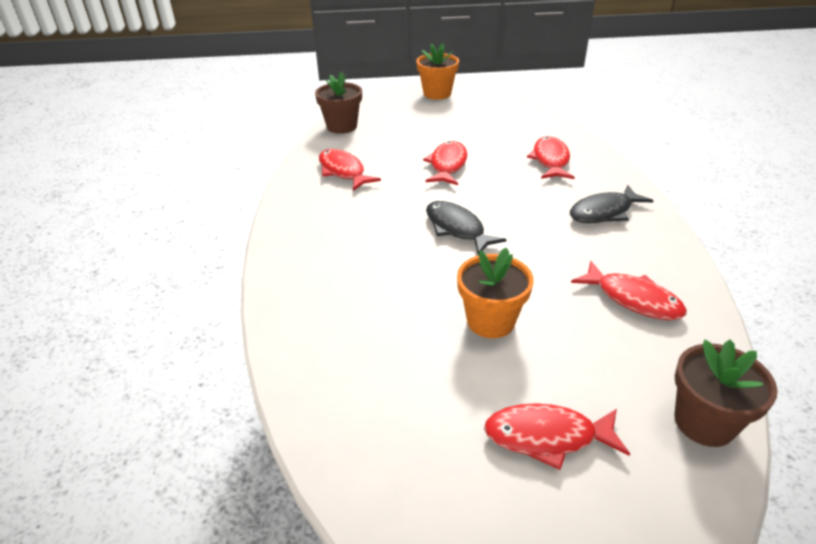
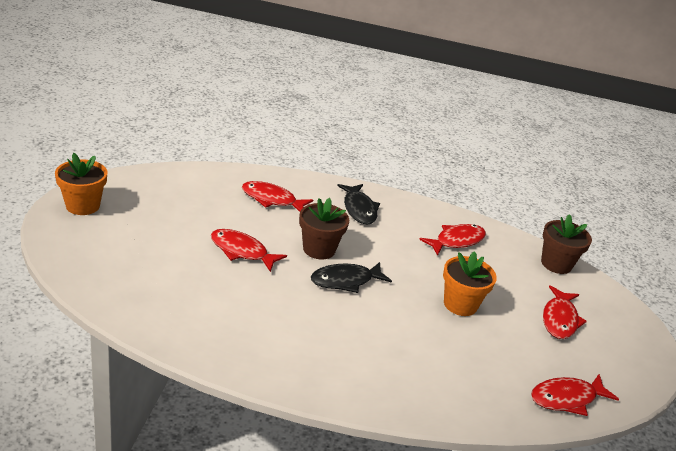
camera: 80 degrees left, 5 degrees down
(342, 126) = (102, 291): brown flower pot -> brown flower pot (319, 249)
(343, 171) = (207, 316): red fish -> red fish (567, 398)

